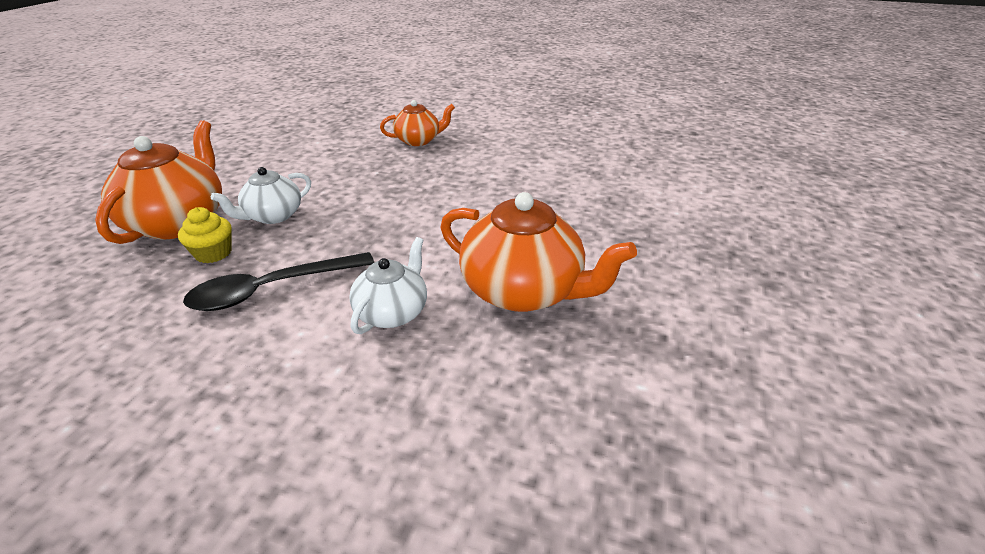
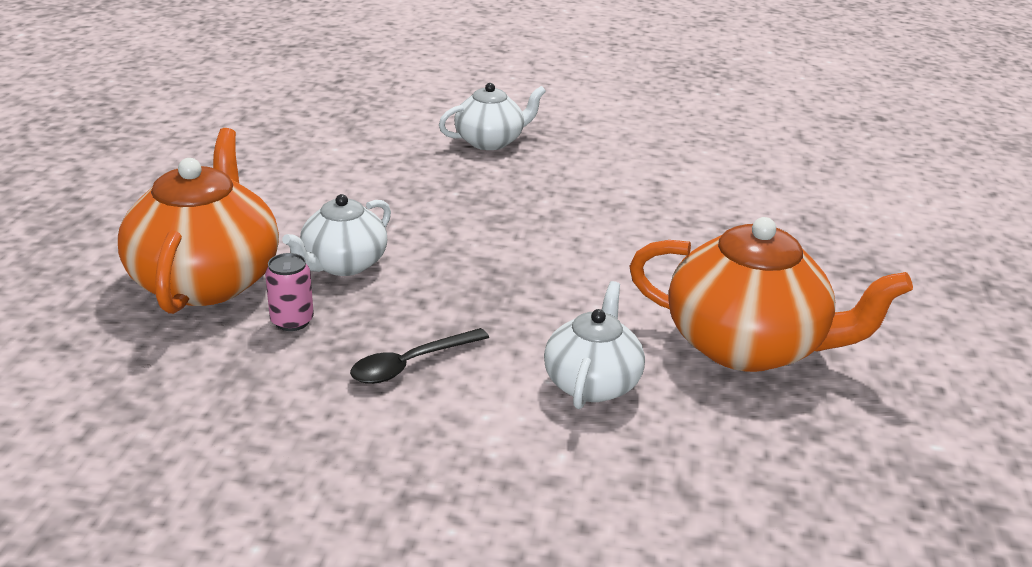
camera: 10 degrees left, 5 degrees down
(213, 253) = (292, 321): yellow cupcake -> pink can
(272, 289) = (411, 364): black spoon -> black spoon, size x0.62
(418, 140) = (490, 141): orange teapot -> white teapot

